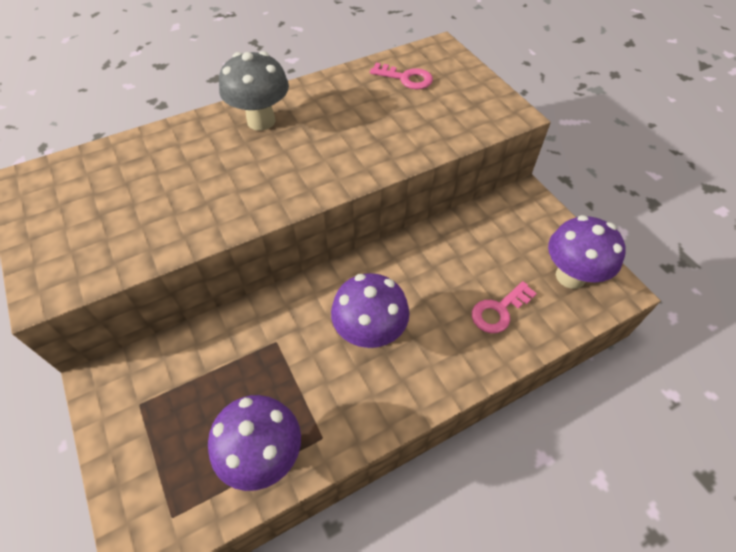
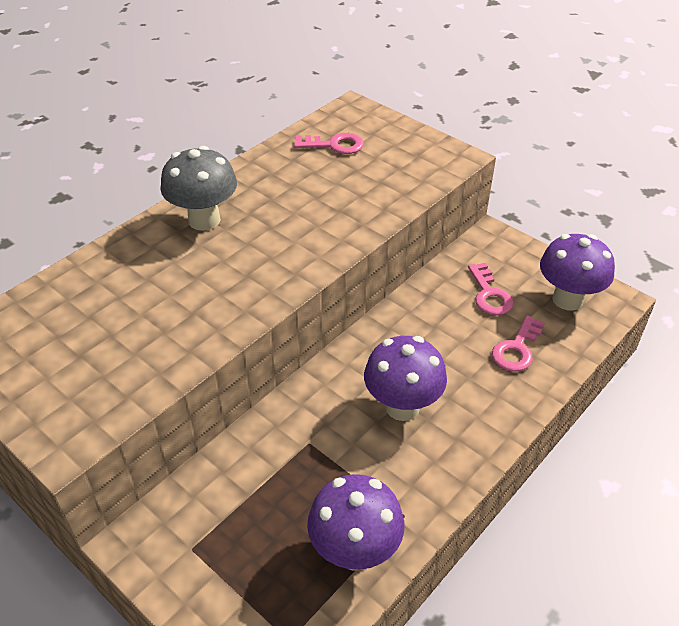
camera: 20 degrees left, 10 degrees down
(498, 251) = (489, 294): none -> pink key

